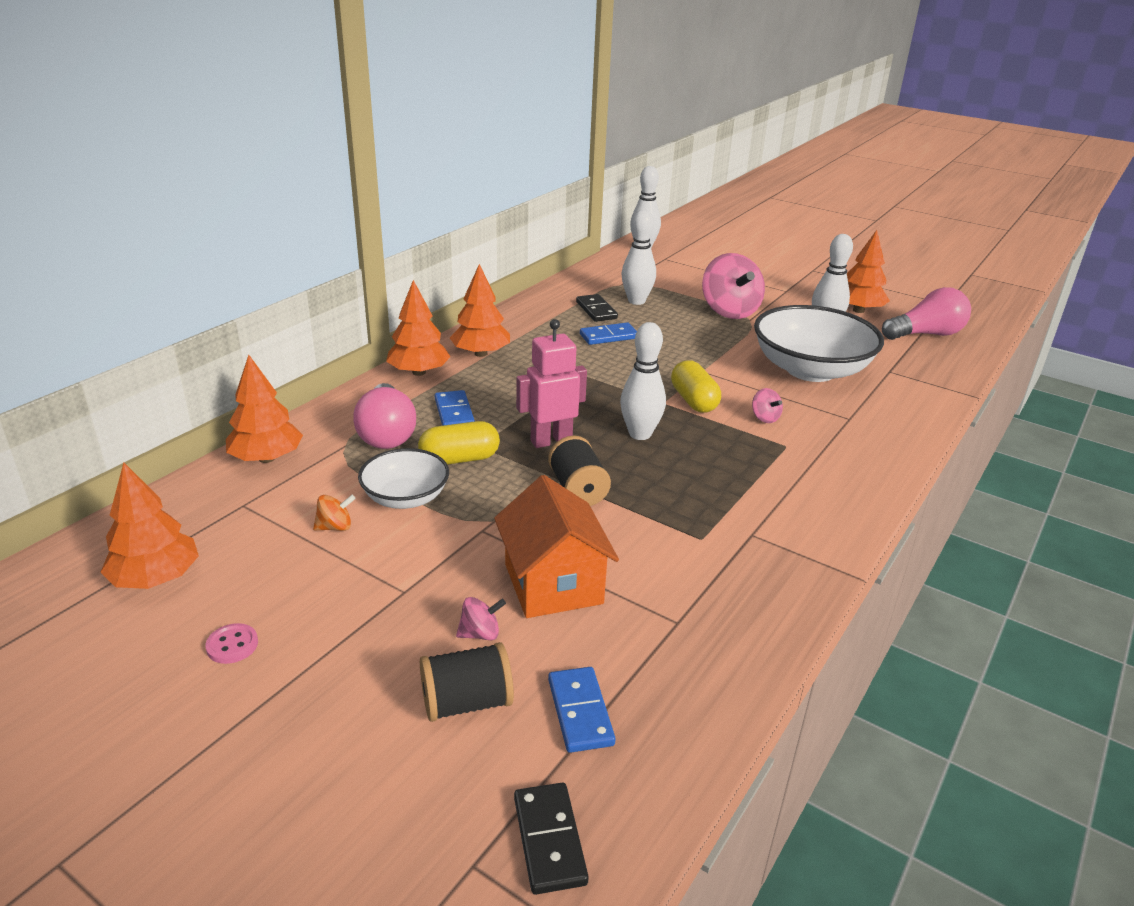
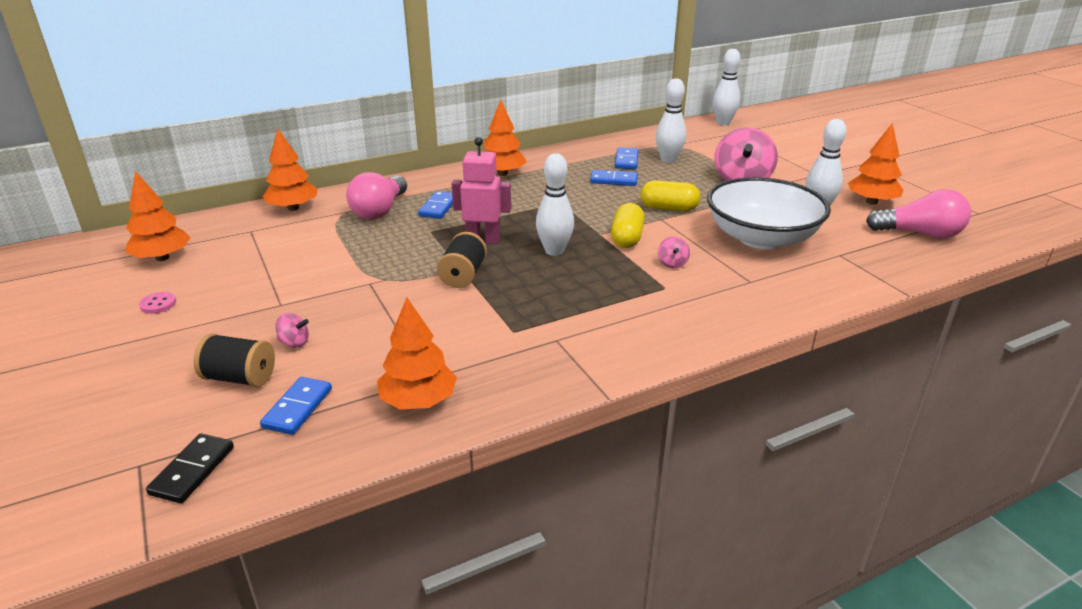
camera: 30 degrees right, 0 degrees up
(335, 527) = (285, 257): orange spinning top -> none
(405, 497) = (346, 251): white bowl -> none
(418, 372) = (445, 177): orange tree -> orange tree (418, 401)
(459, 459) = (407, 236): yellow capsule -> yellow capsule (669, 208)
(553, 583) = (374, 328): orange house -> none
(596, 310) = (626, 160): black domino -> blue domino

